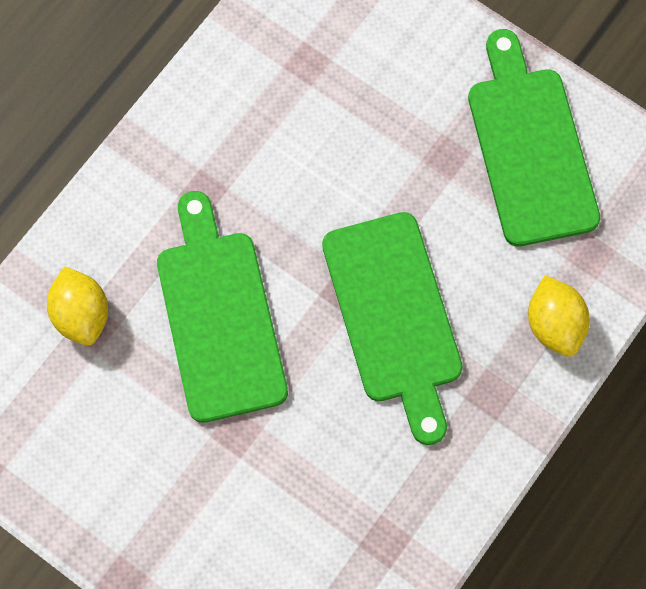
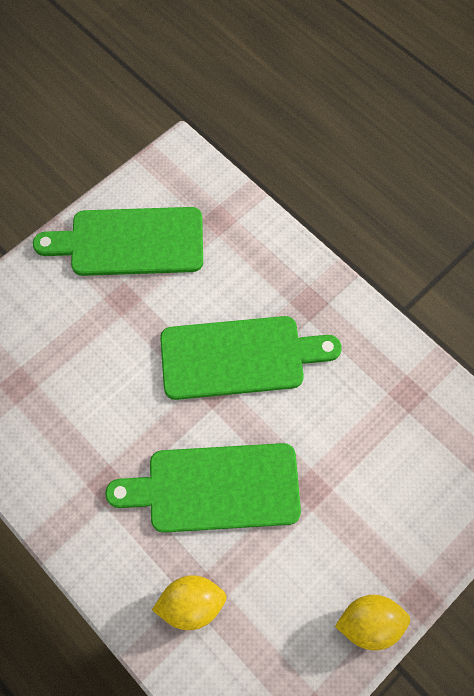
camera: 80 degrees left, 5 degrees down
(554, 324) = (265, 252): yellow lemon -> yellow lemon (369, 622)

